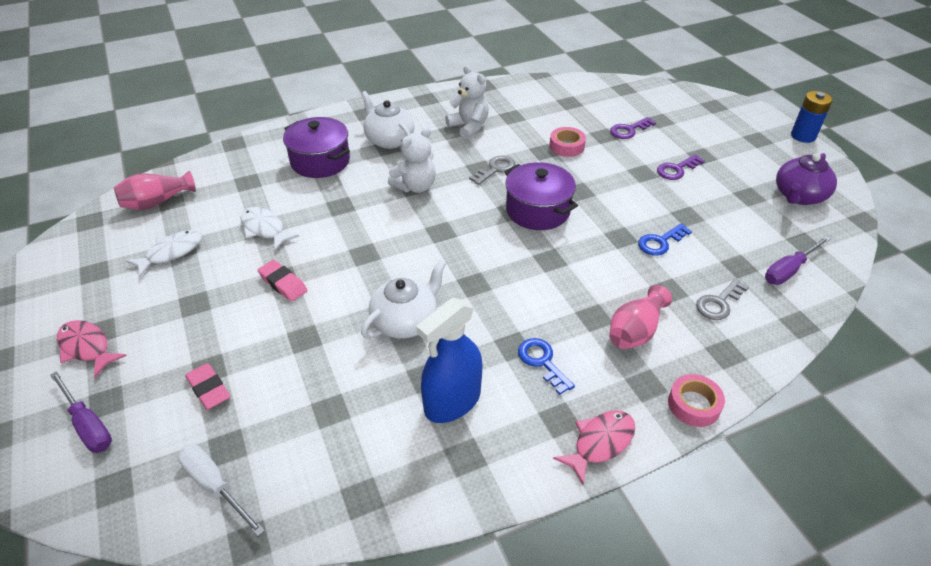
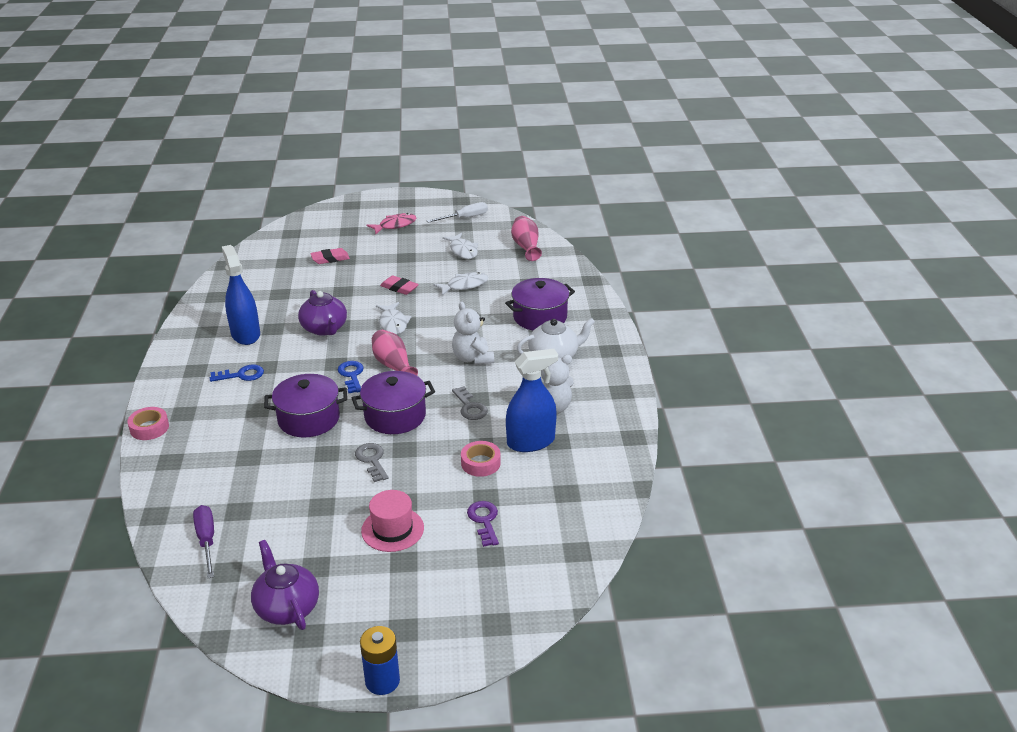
camera: 110 degrees right, 10 degrees down
(88, 425) = (336, 227): purple screwdriver -> none
(215, 486) = (265, 258): white screwdriver -> white screwdriver (465, 218)
(283, 283) = (399, 288): pink eraser -> pink eraser turned 60 degrees clockwise
(371, 263) = (393, 323): none -> white fish
(405, 321) = (324, 329): white teapot -> purple teapot
(522, 128) = (531, 442): none -> blue spray bottle
(582, 268) = (308, 419): none -> purple pot
(600, 443) = (165, 380): pink fish -> none
(635, 331) = (228, 424): pink vase -> pink vase (393, 365)
(660, 242) = (302, 474): blue key -> blue key (351, 375)
(676, 169) = (392, 529): purple key -> pink hat
(719, 303) = (213, 479): grey key -> grey key (372, 460)

